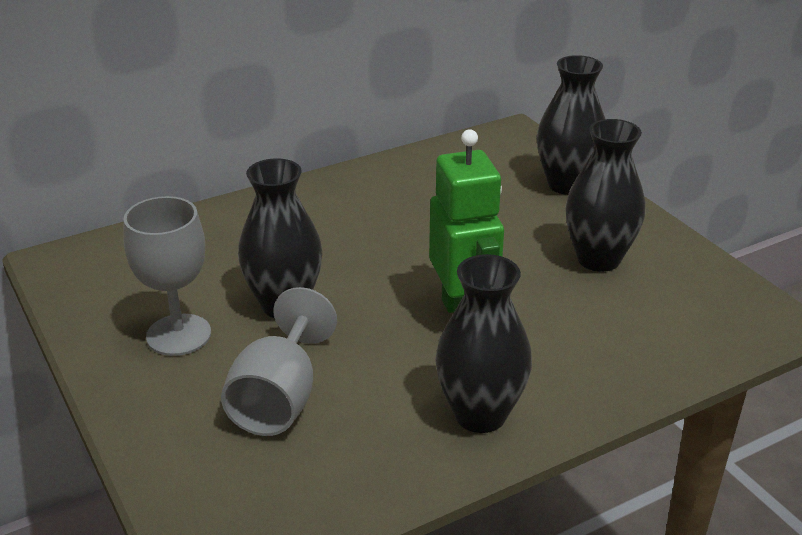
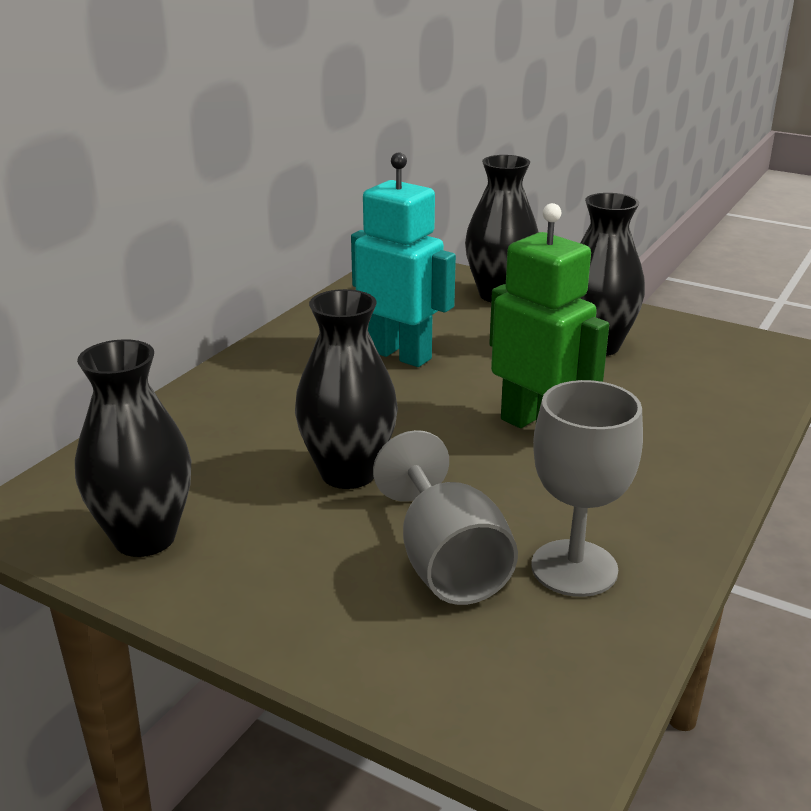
camera: 30 degrees left, 5 degrees down
(178, 335) = (261, 540): grey goblet -> grey goblet (574, 568)
(424, 217) = (400, 354): none -> turquoise robot
(480, 415) = (653, 505): black vase -> black vase (145, 538)

